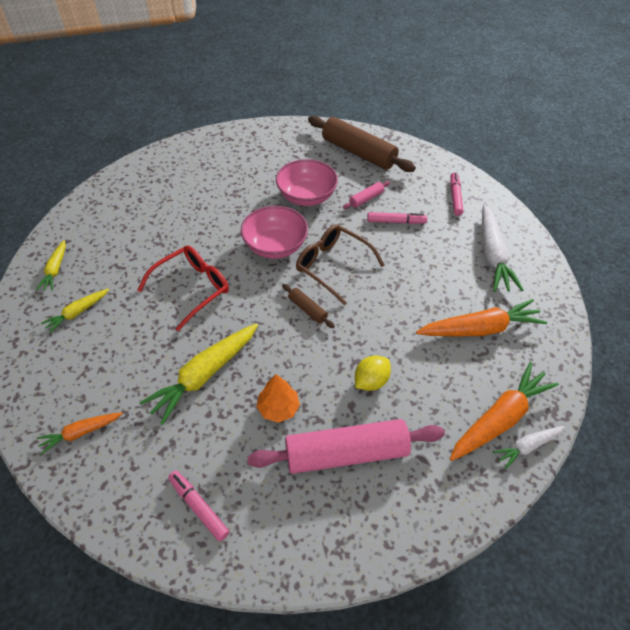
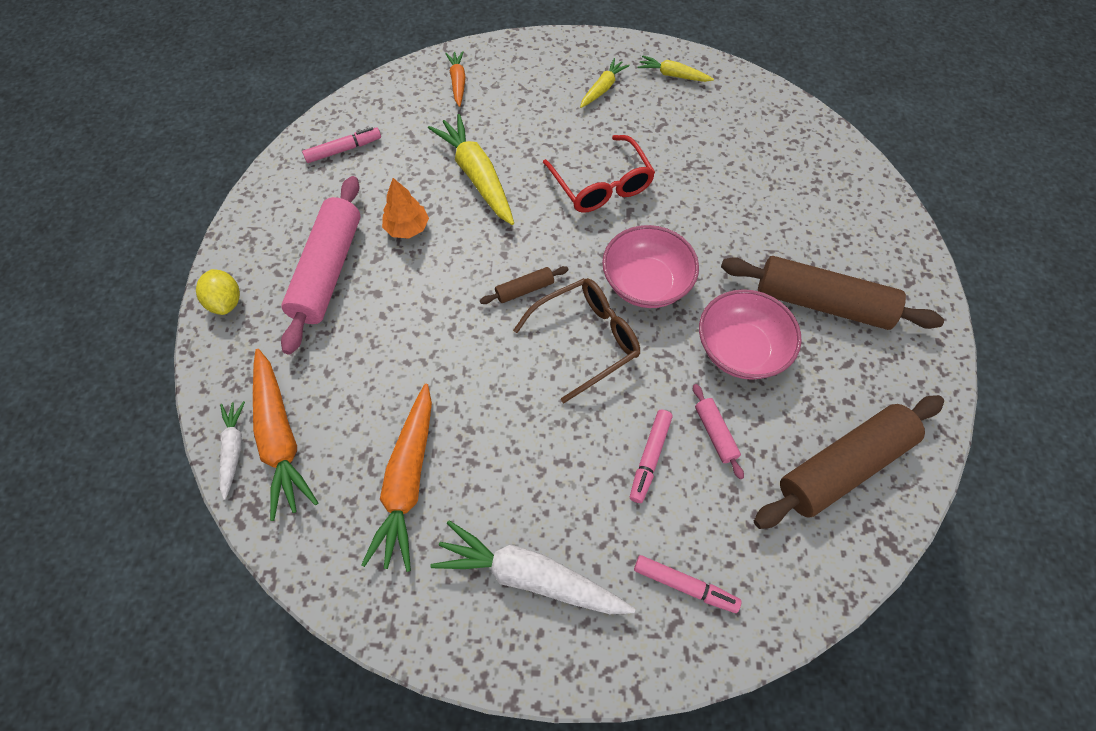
camera: 110 degrees right, 10 degrees up
(77, 313) = (603, 88): yellow carrot -> yellow carrot turned 60 degrees clockwise
(258, 169) = (822, 303): none -> brown rolling pin
(371, 381) = (395, 322): yellow lemon -> yellow lemon (226, 302)

